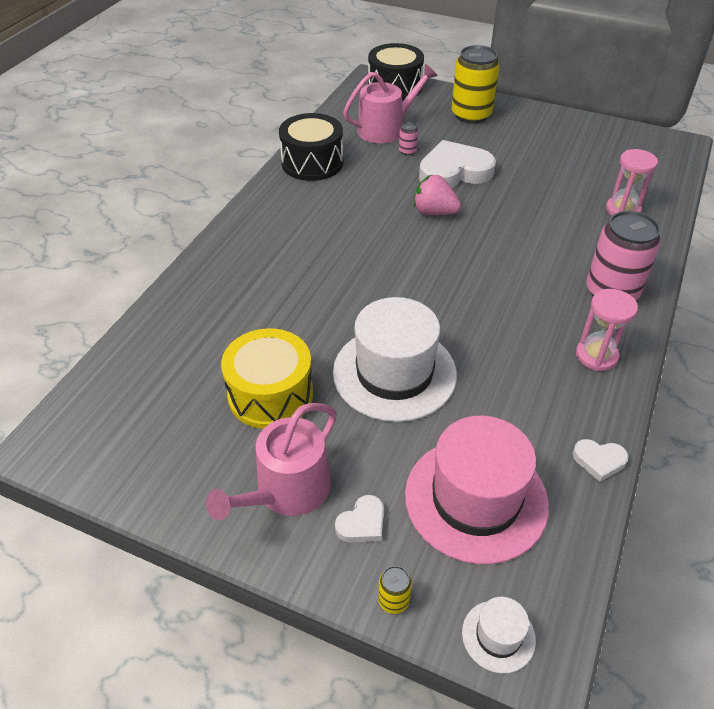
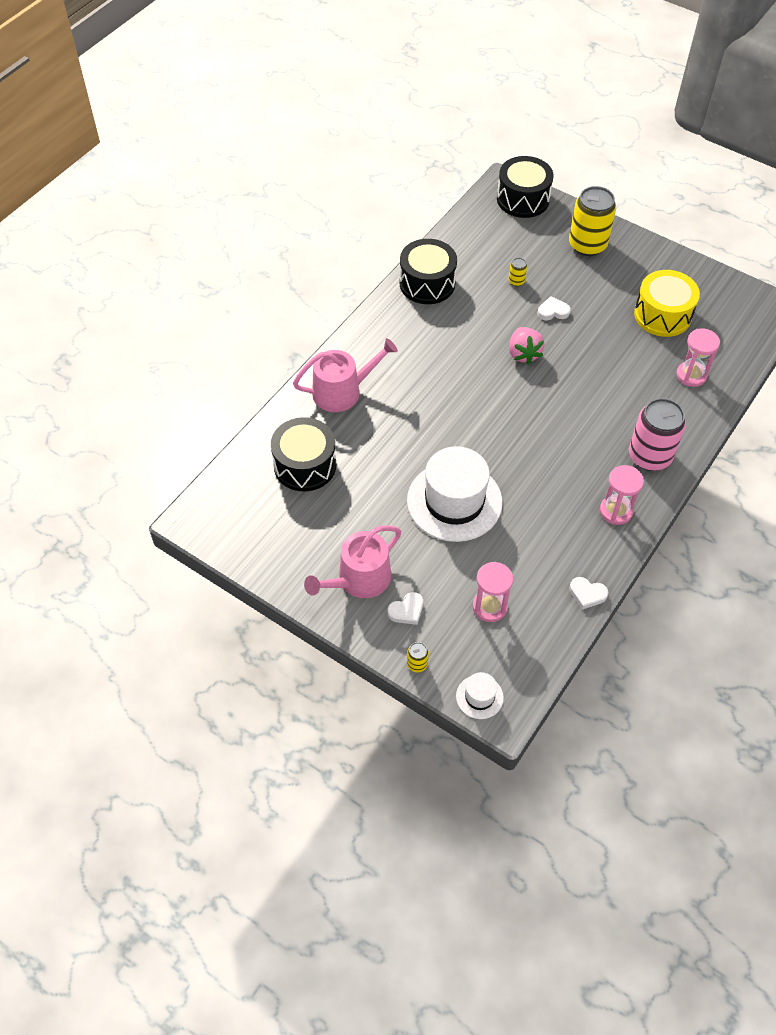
camera: 10 degrees right, 10 degrees up
(194, 358) = (305, 465): none -> black drum
(270, 394) = (358, 504): yellow drum -> yellow drum (662, 315)
(385, 129) = (502, 251): pink watering can -> pink watering can (342, 391)
(407, 151) = (516, 281): pink can -> yellow can
(434, 212) = (523, 354): pink strawberry -> pink strawberry turned 135 degrees counterclockwise
(454, 172) = (553, 311): white heart -> white heart, size x0.46
(476, 499) = (489, 607): pink hat -> pink hourglass

